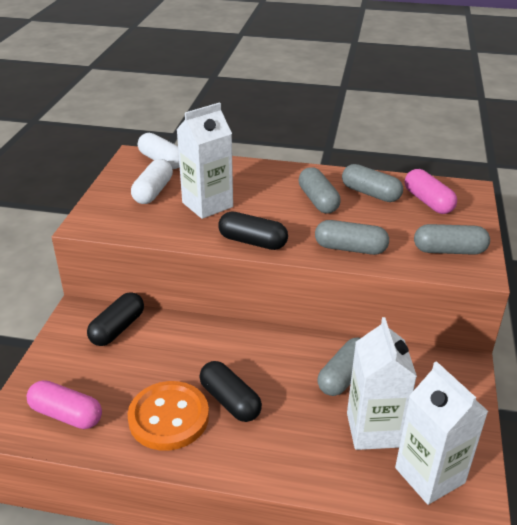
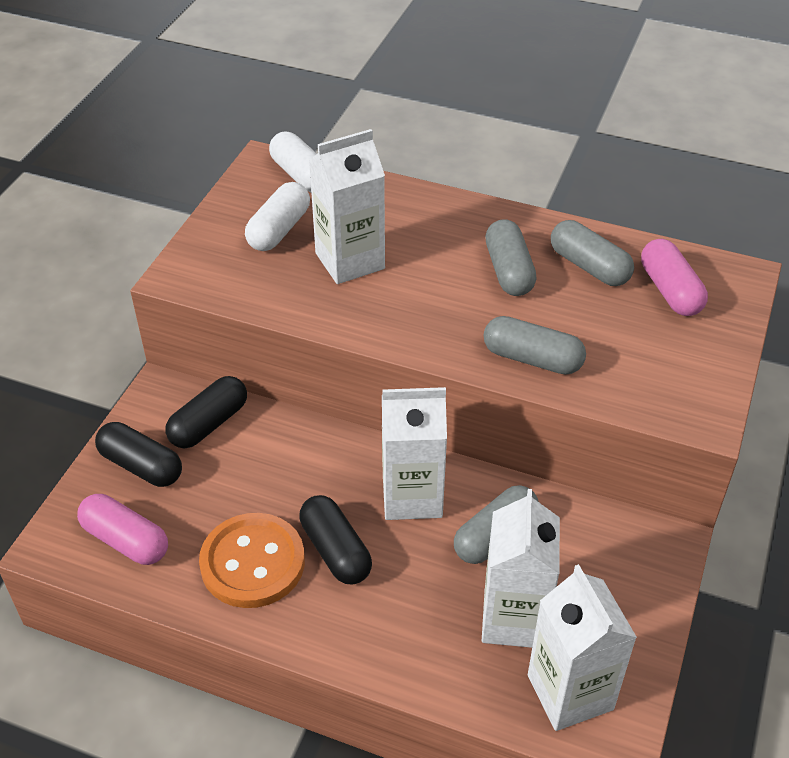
camera: 10 degrees right, 10 degrees up
(252, 242) = (398, 331): black capsule -> black capsule (141, 466)
(277, 358) = (412, 496): none -> white carton
(449, 251) = (673, 379): grey capsule -> none

